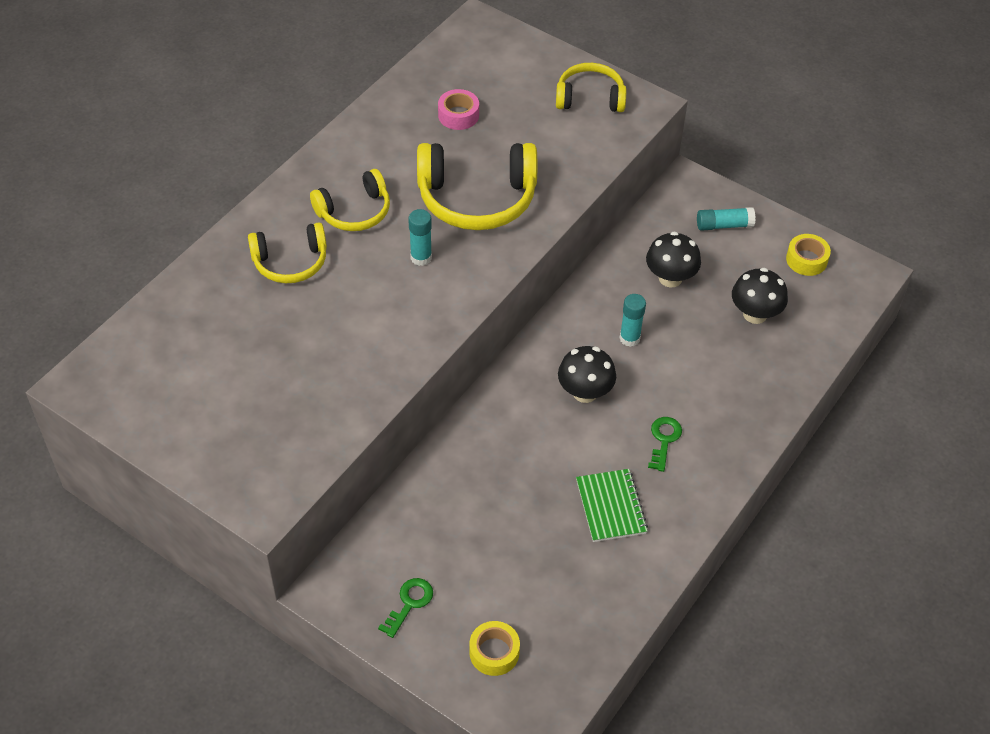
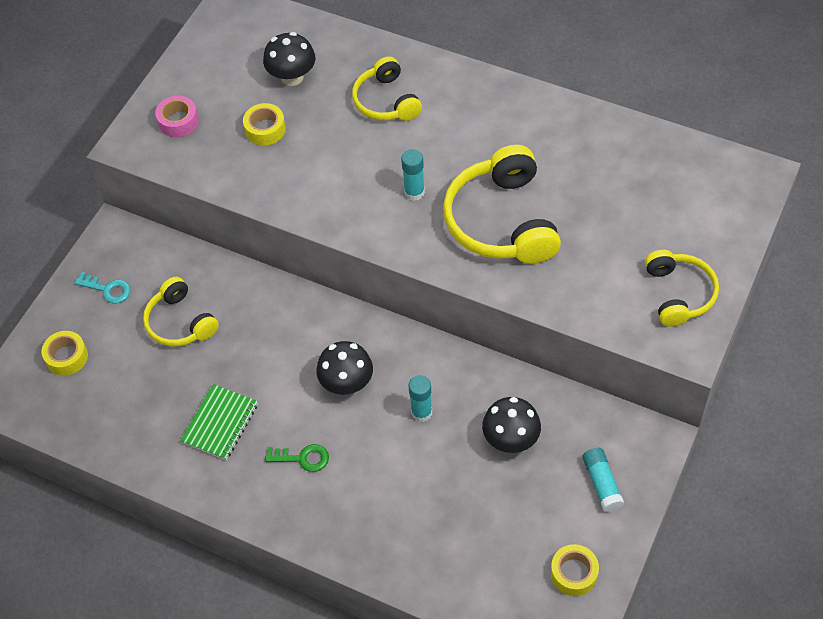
camera: 85 degrees right, 5 degrees up
(290, 371) = (265, 129): none -> yellow tape
(354, 211) = (458, 132): yellow headphones -> yellow headphones (180, 322)
(409, 603) = (108, 289): green key -> turquoise key
(458, 115) = (612, 185): pink tape -> pink tape (178, 121)
(611, 507) = (220, 423): green notebook -> green notebook turned 45 degrees counterclockwise
(755, 314) = (481, 526): black mushroom -> black mushroom (292, 77)

